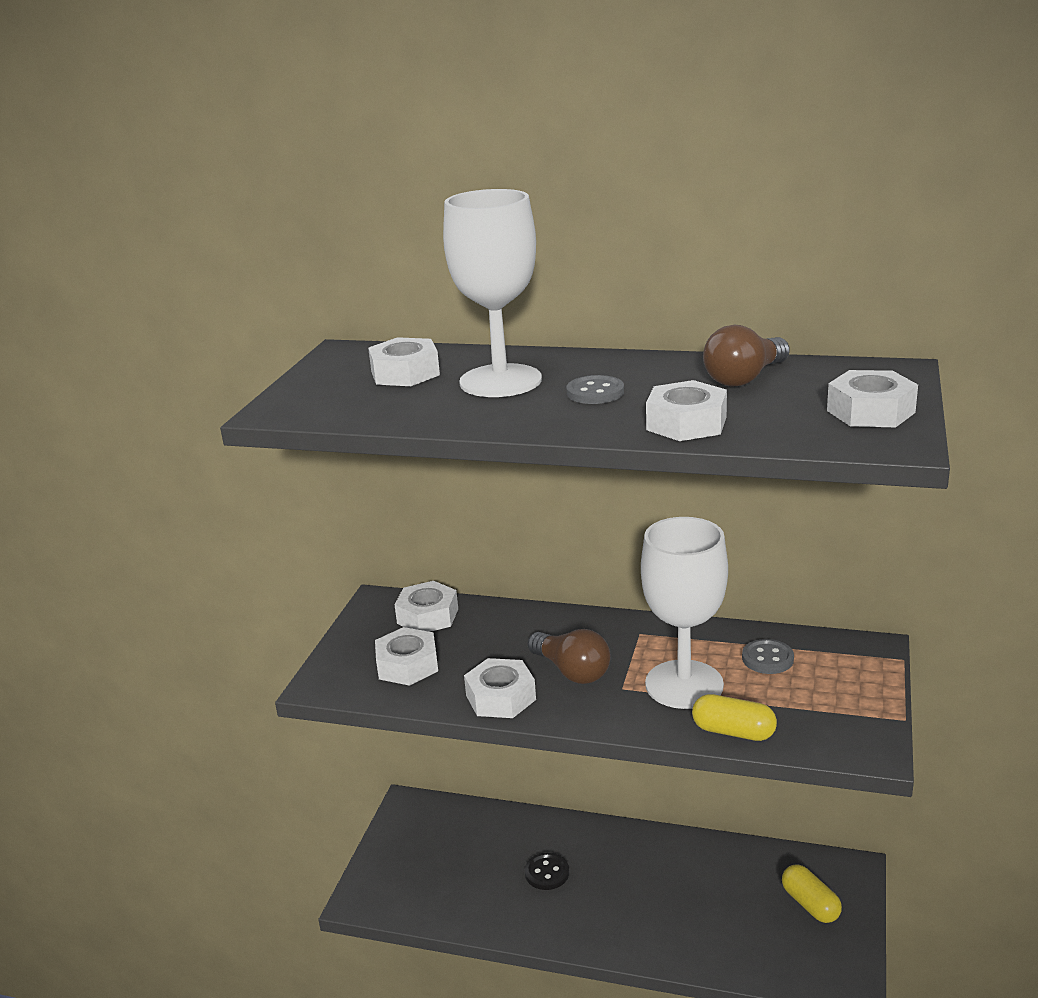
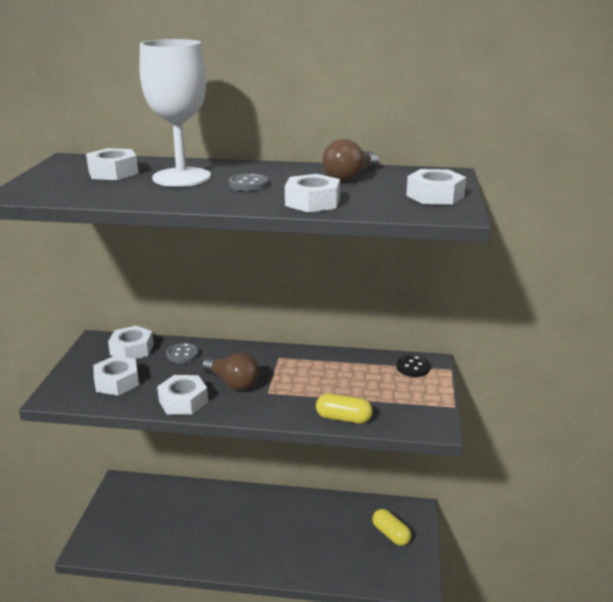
camera: 10 degrees left, 0 degrees up
(547, 873) = (216, 523): black button -> black button (413, 367)
(684, 684) = (309, 389): white goblet -> none
(767, 658) = (364, 371): grey button -> grey button (182, 354)

